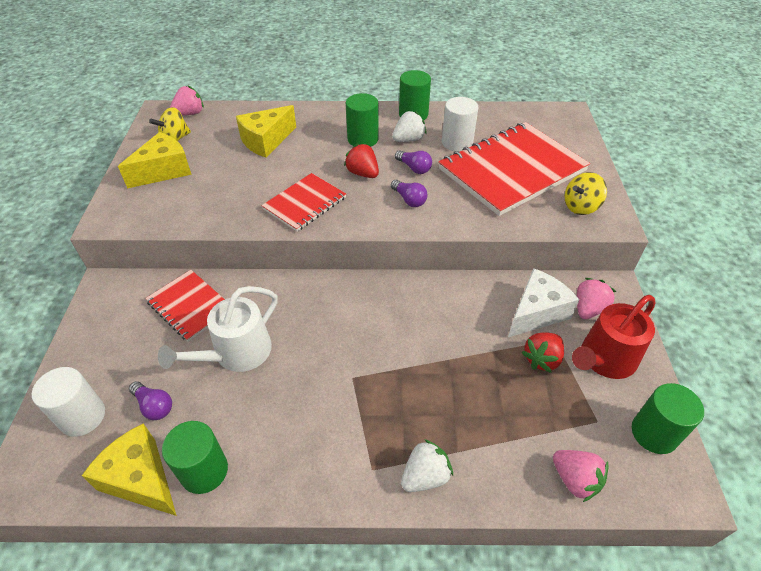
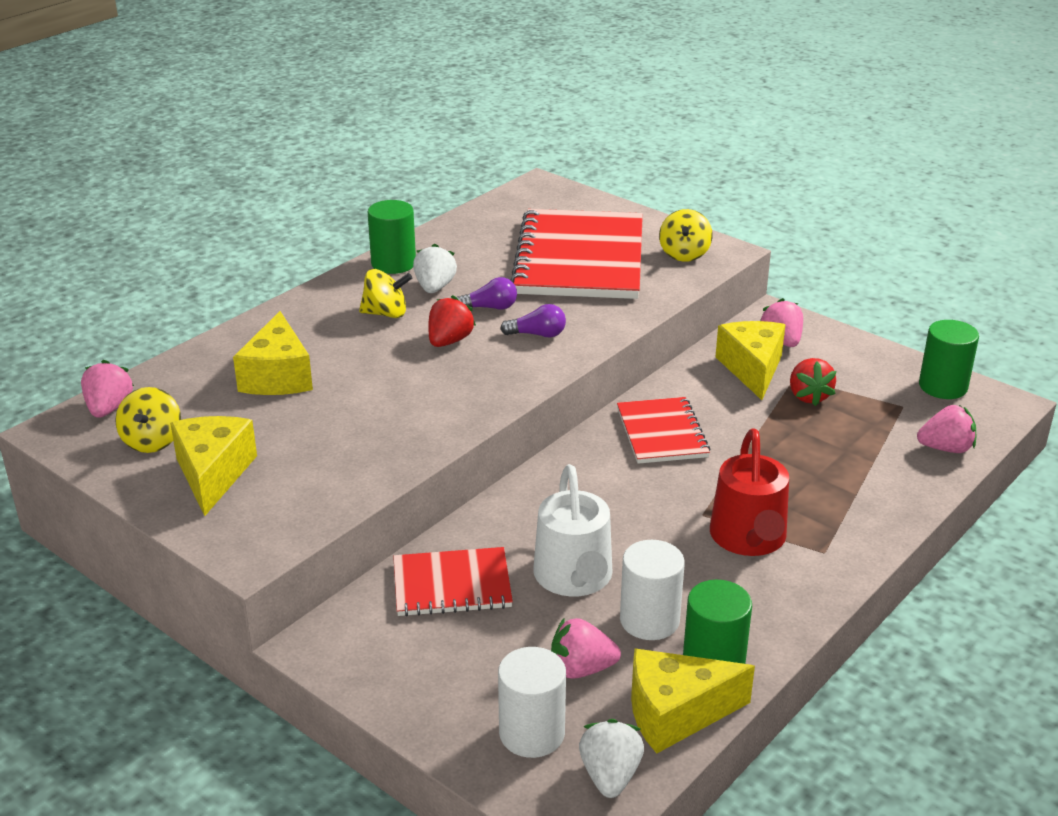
camera: 50 degrees left, 15 degrees down
(154, 406) = (581, 669): purple light bulb -> pink strawberry
(305, 203) = (444, 399): red notebook -> red notebook (661, 433)
(363, 139) = (386, 313): green cylinder -> yellow spinning top
(363, 173) = (449, 341): red strawberry -> red strawberry turned 120 degrees clockwise
(425, 476) = (863, 524): white strawberry -> white strawberry (610, 776)
(457, 143) = (487, 264): white cylinder -> white cylinder (649, 620)
(537, 312) = (752, 369): white cheese -> yellow cheese
(604, 359) = (846, 366): red watering can -> red watering can (749, 538)

